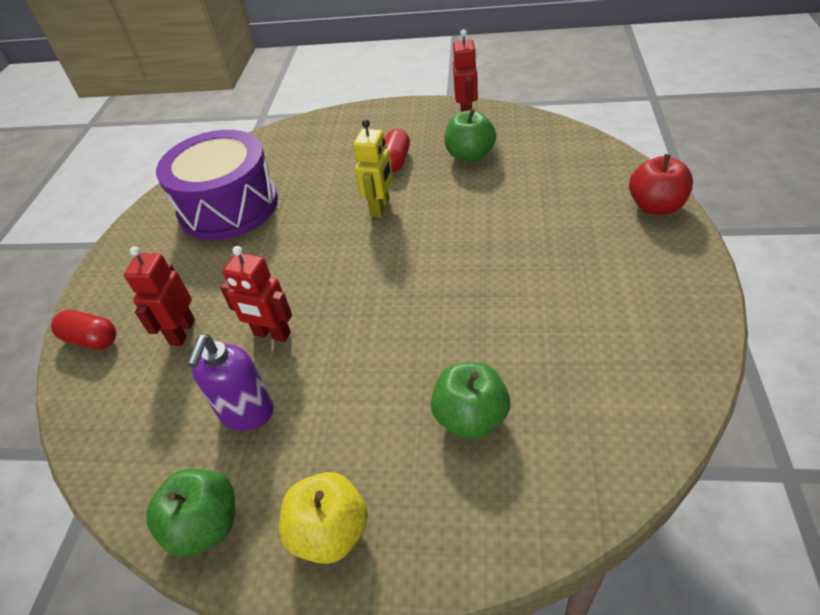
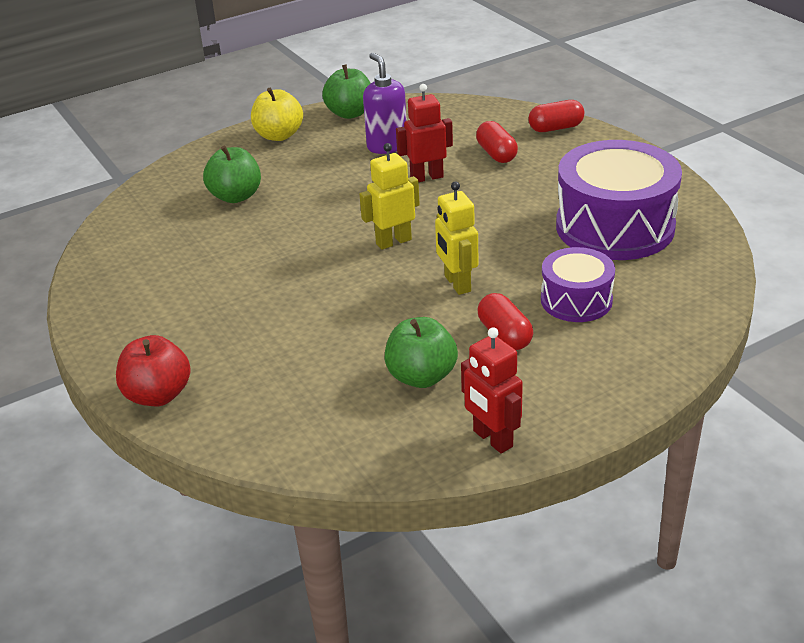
camera: 140 degrees right, 10 degrees down
(182, 332) = (496, 154): red robot -> red capsule
(328, 166) = (576, 300): none -> purple drum
(381, 267) = (393, 241): none -> yellow robot

